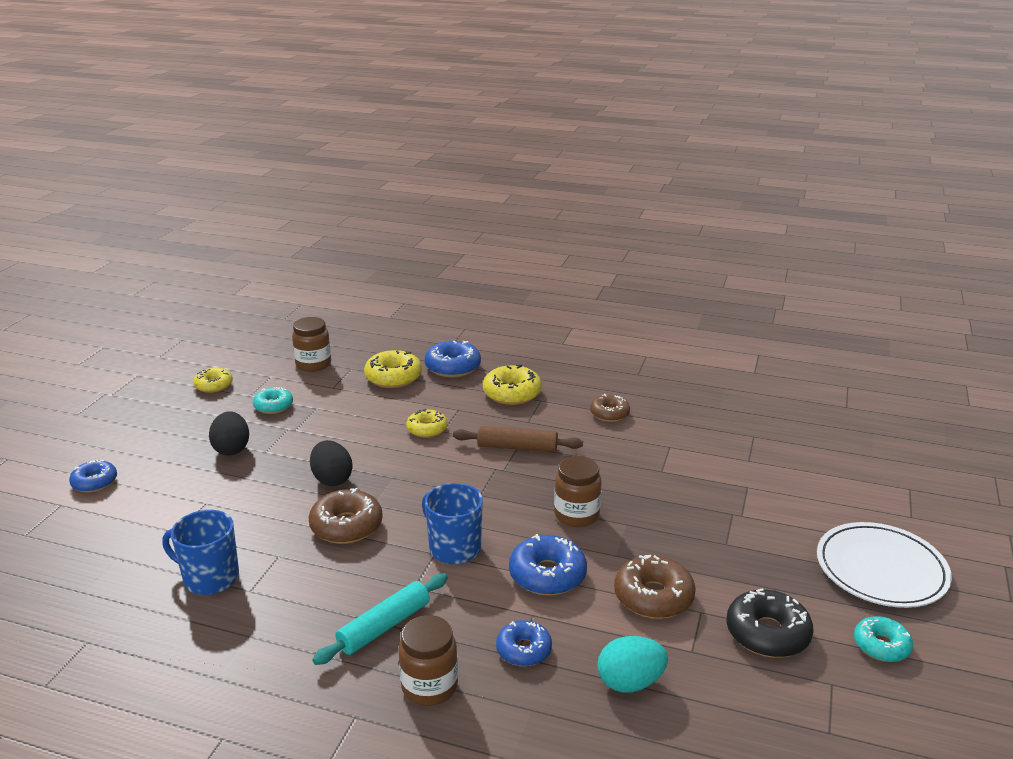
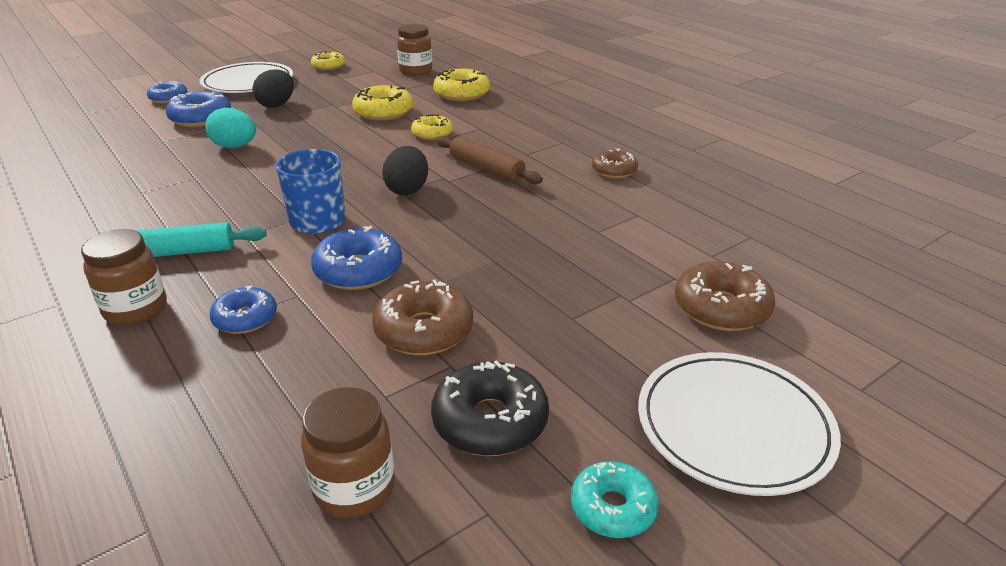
camera: 35 degrees right, 5 degrees up
(156, 433) = (248, 82): none -> white plate
(210, 578) = (133, 174): blue mug -> none
(273, 406) = (346, 88): turquoise donut -> none
(332, 479) = (309, 143): black egg -> black egg (407, 190)
(346, 526) = (268, 176): brown donut -> brown donut (721, 308)
(453, 367) = (521, 99): blue donut -> blue donut (201, 118)
(512, 393) = (543, 130): yellow donut -> yellow donut (383, 112)
(576, 515) = (458, 236): brown jar -> brown jar (354, 488)
(630, 682) = (286, 392): turquoise egg -> turquoise egg (235, 147)

